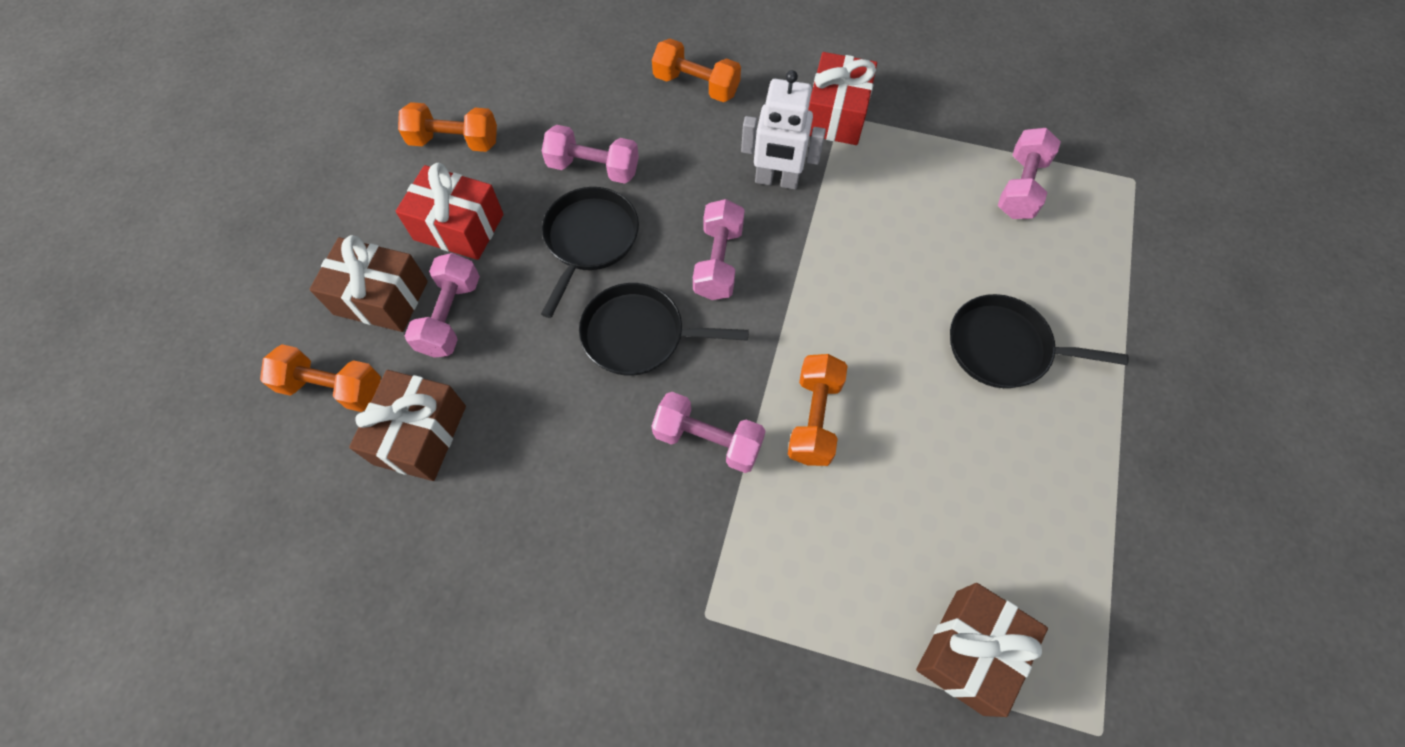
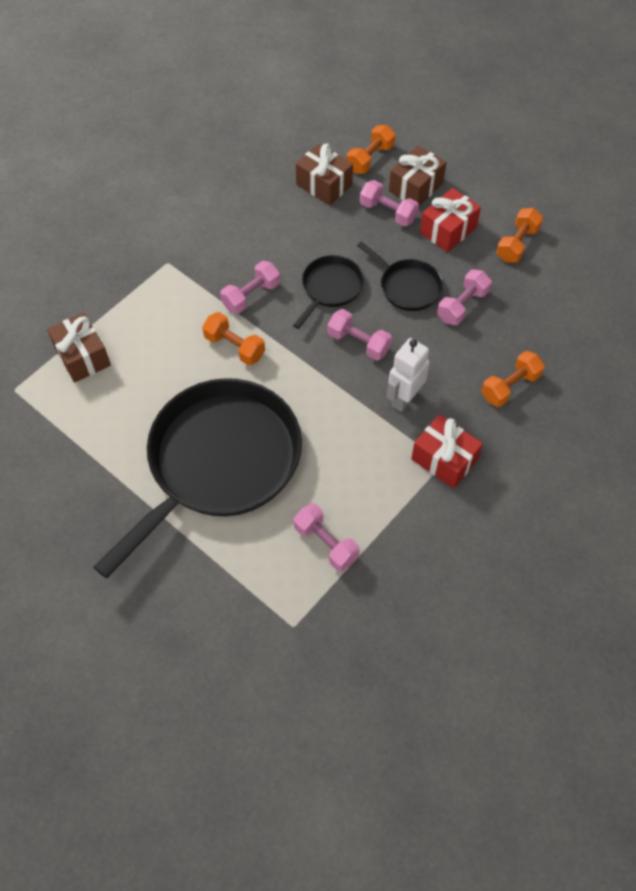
camera: 115 degrees right, 5 degrees down
(1003, 348) = (219, 462): black pan -> black pan, size x2.22

